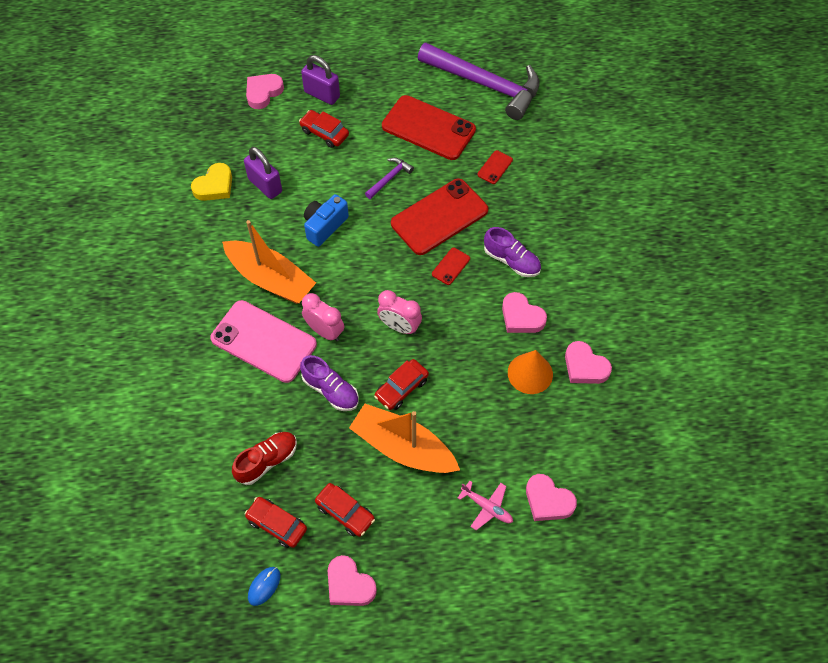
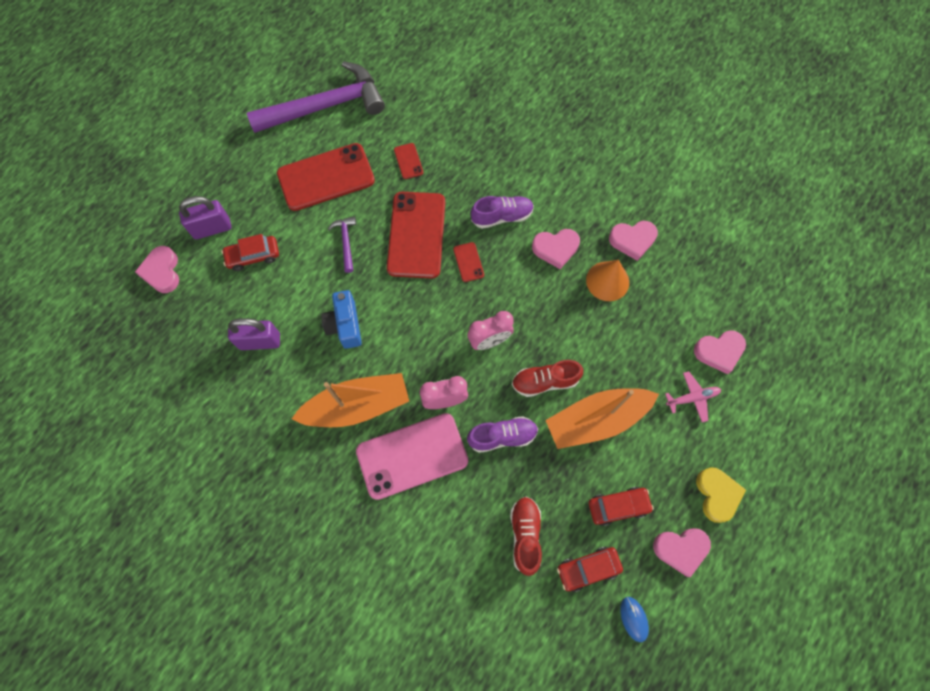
camera: 50 degrees left, 10 degrees up
(214, 186) = (220, 382): yellow heart -> yellow heart (717, 494)
(401, 388) = (545, 381): red car -> red shoe

